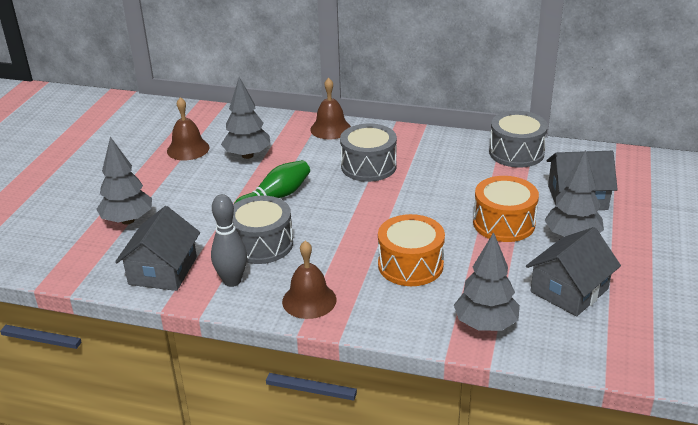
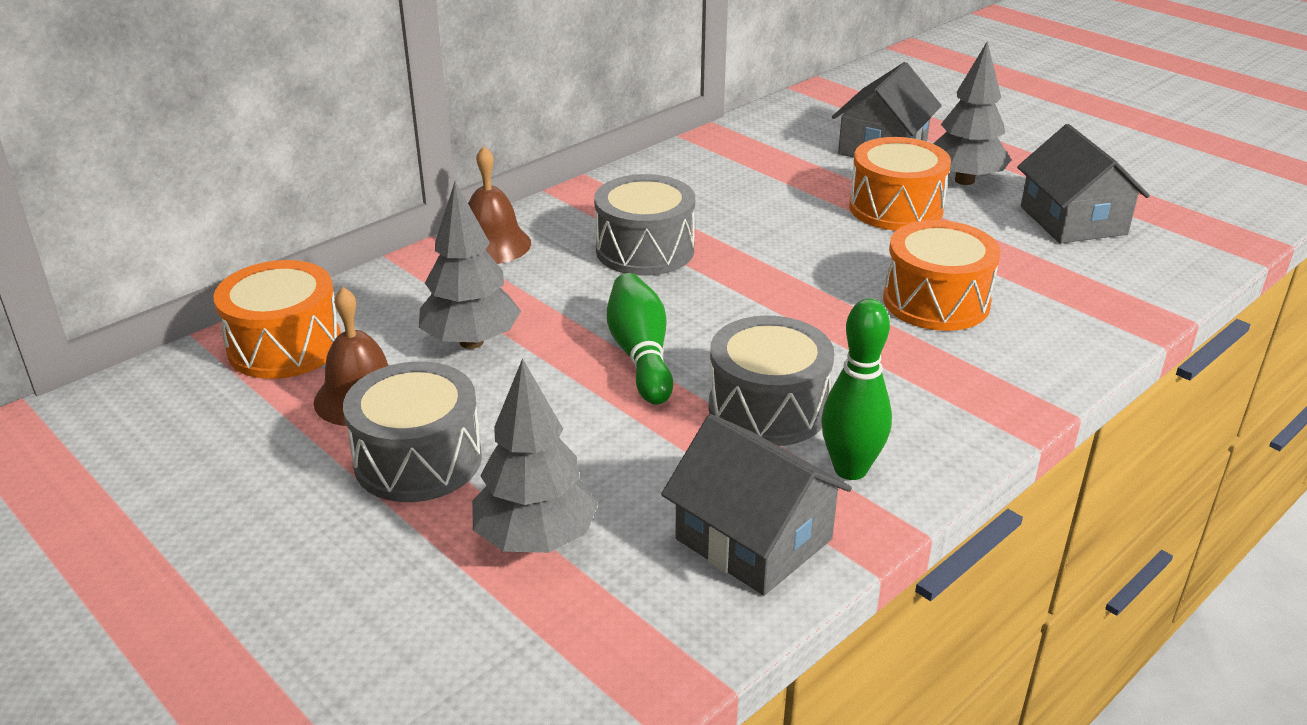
camera: 60 degrees left, 0 degrees up
(208, 120) = (285, 346): none -> orange drum
(232, 281) = (850, 469): grey bowling pin -> green bowling pin
(309, 300) = (960, 410): brown bell -> none
(485, 324) = (1108, 294): grey tree -> none
(516, 153) = (738, 144): grey drum -> grey drum (418, 460)

